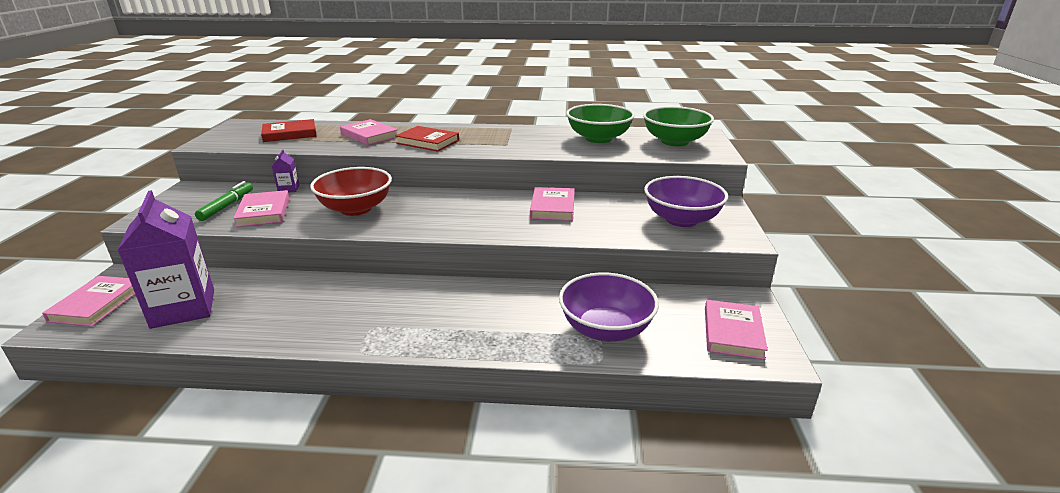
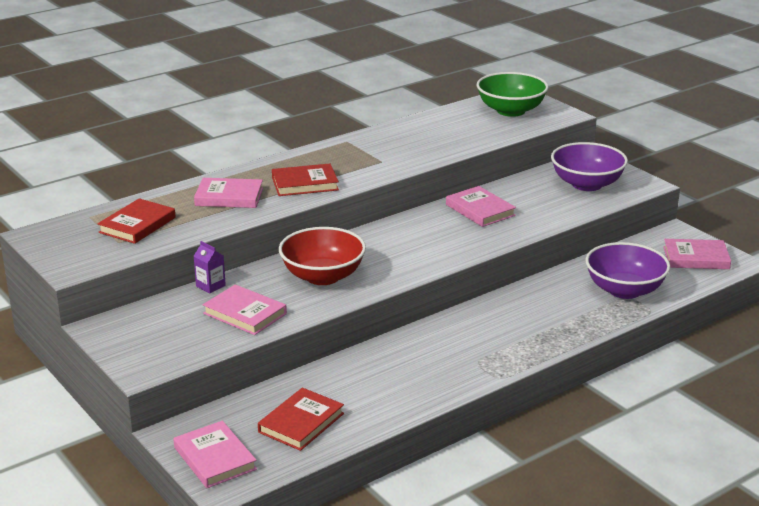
camera: 40 degrees left, 0 degrees up
(183, 308) = (301, 423): purple carton -> red book
(227, 206) = (193, 324): green marker -> none
(598, 138) = (446, 128): green bowl -> none
(733, 332) = (696, 258): pink book -> pink book turned 60 degrees counterclockwise

